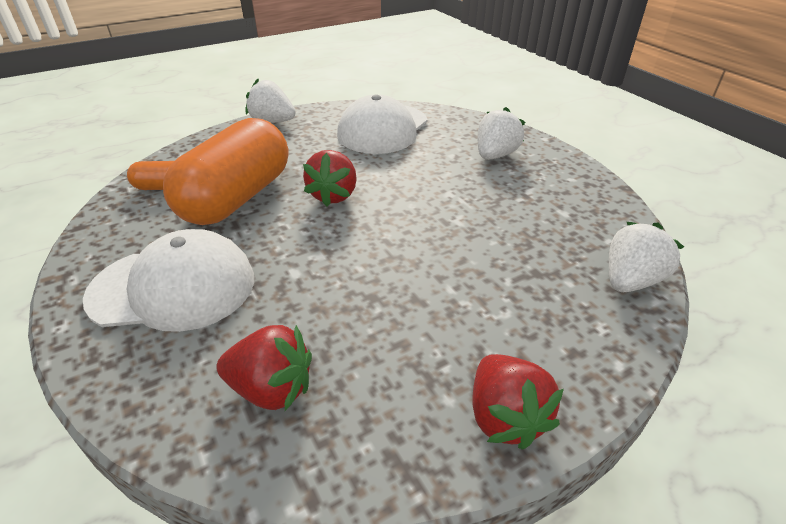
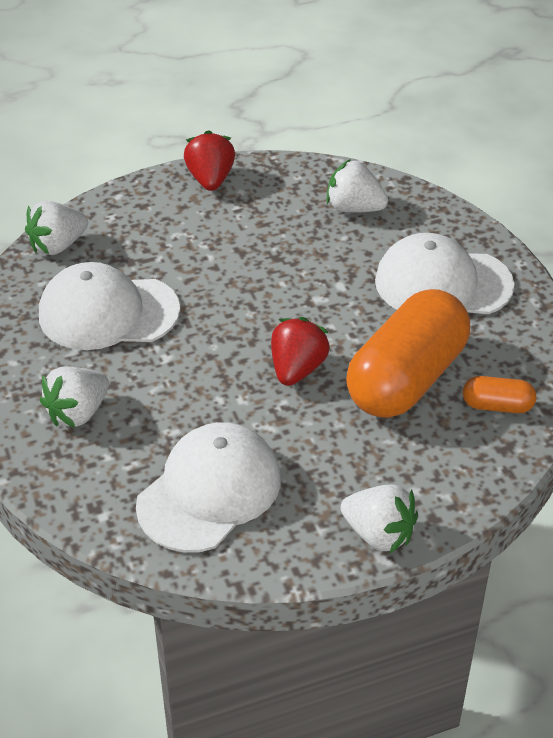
camera: 170 degrees left, 5 degrees up
(271, 388) = (354, 208): red strawberry -> white strawberry
(522, 220) = (108, 312): none -> white cap

